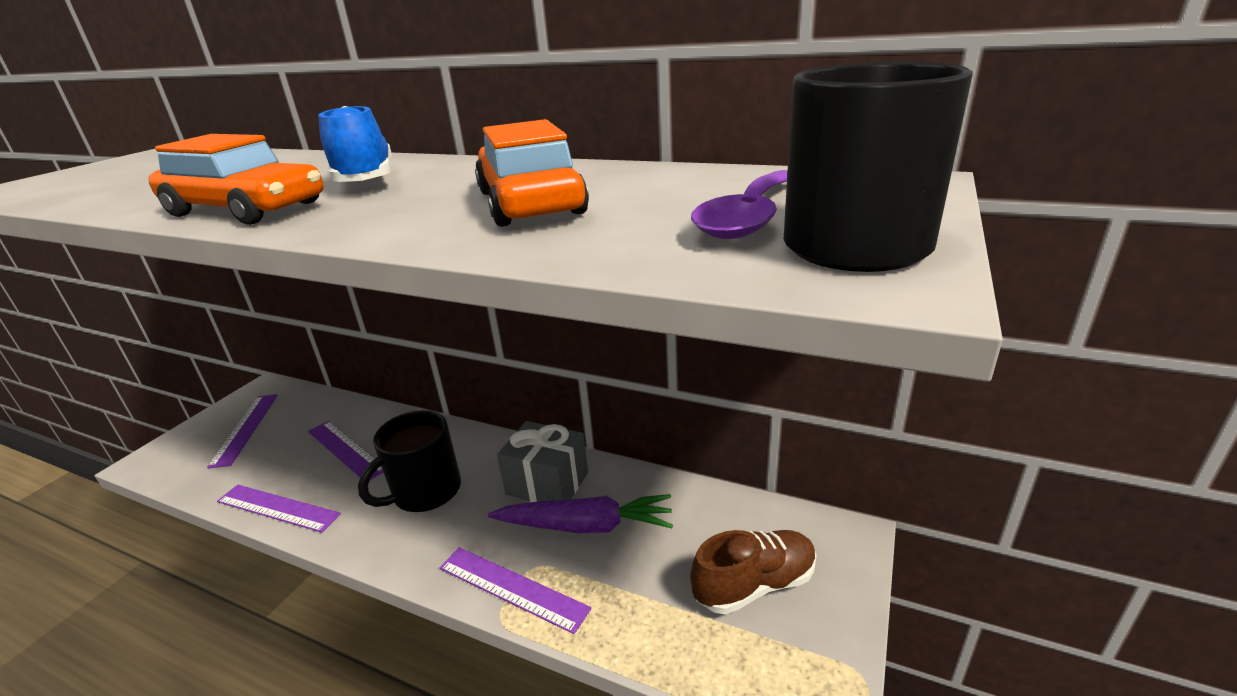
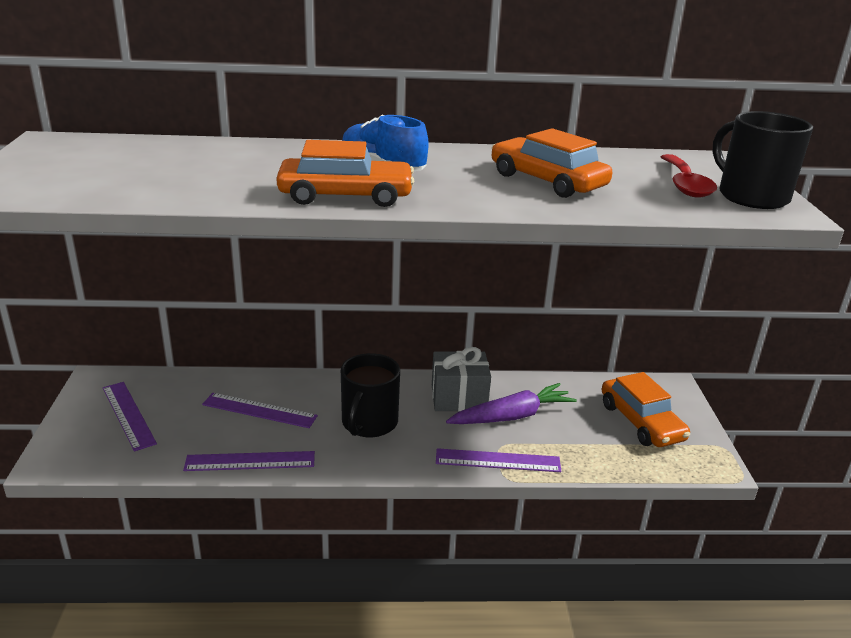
camera: 30 degrees left, 0 degrees up
(749, 217) = (685, 184): purple spoon -> red spoon
(754, 585) = (641, 422): brown shoe -> orange car

